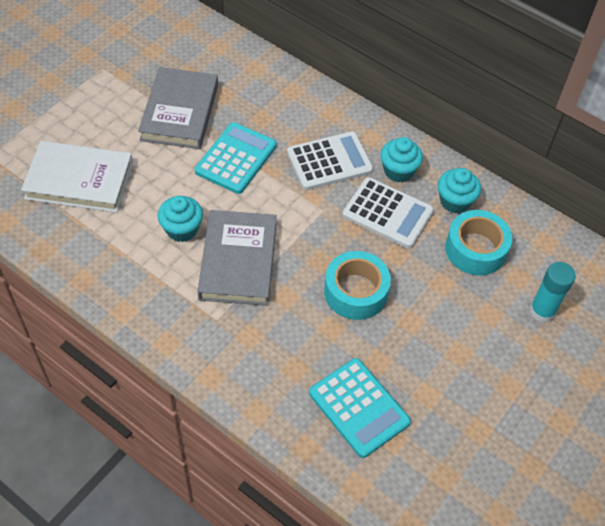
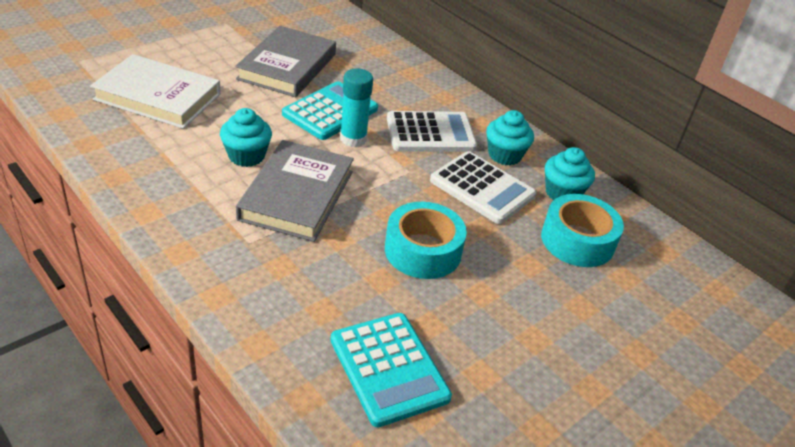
camera: 10 degrees right, 15 degrees down
(542, 311) = (649, 317): turquoise glue stick -> turquoise glue stick (353, 139)

